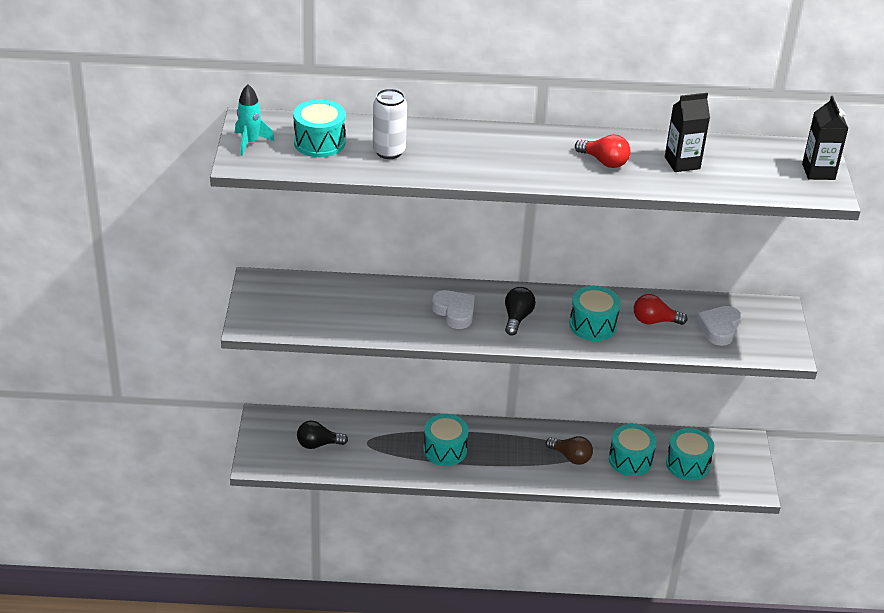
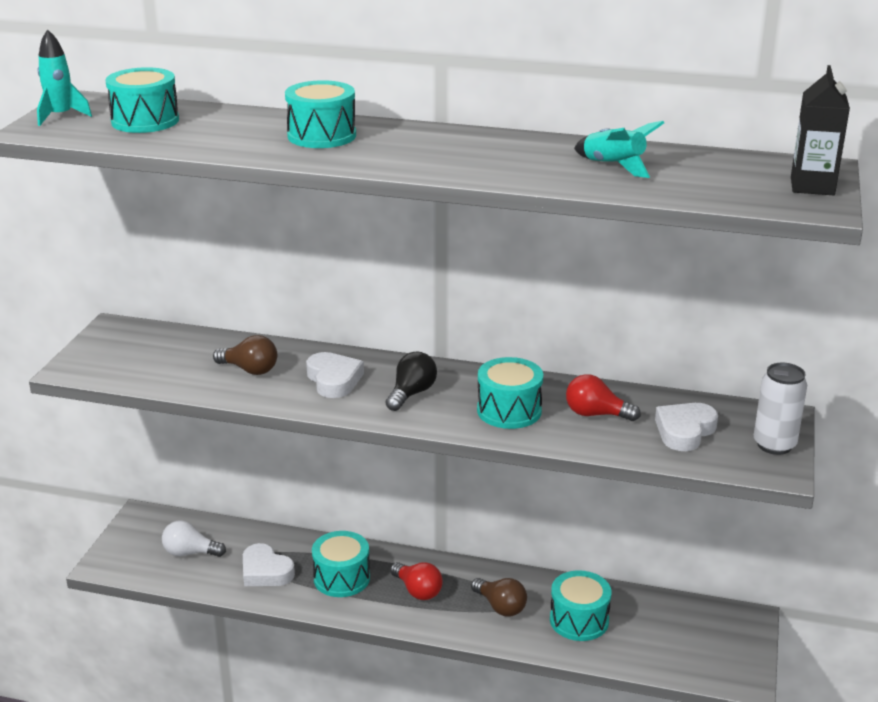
camera: 15 degrees right, 10 degrees down
(318, 444) = (190, 553): black light bulb -> white light bulb
(384, 452) = (265, 571): none -> white heart
(386, 310) = (250, 370): none -> brown light bulb
(389, 152) = (224, 133): white can -> white can (774, 445)
(604, 162) = (504, 158): red light bulb -> red light bulb (417, 591)
(682, 163) = (613, 166): black carton -> turquoise rocket
(687, 464) = (656, 635): turquoise drum -> turquoise drum (322, 136)

